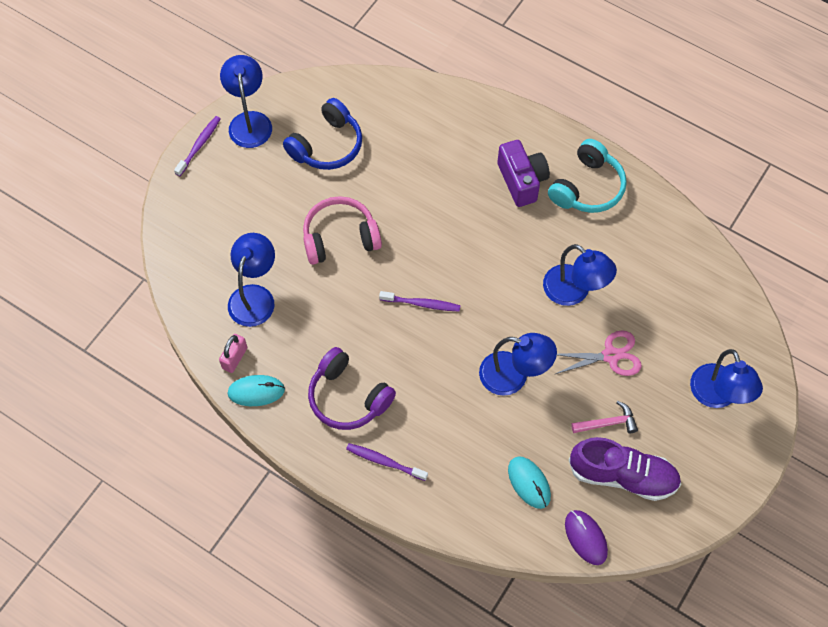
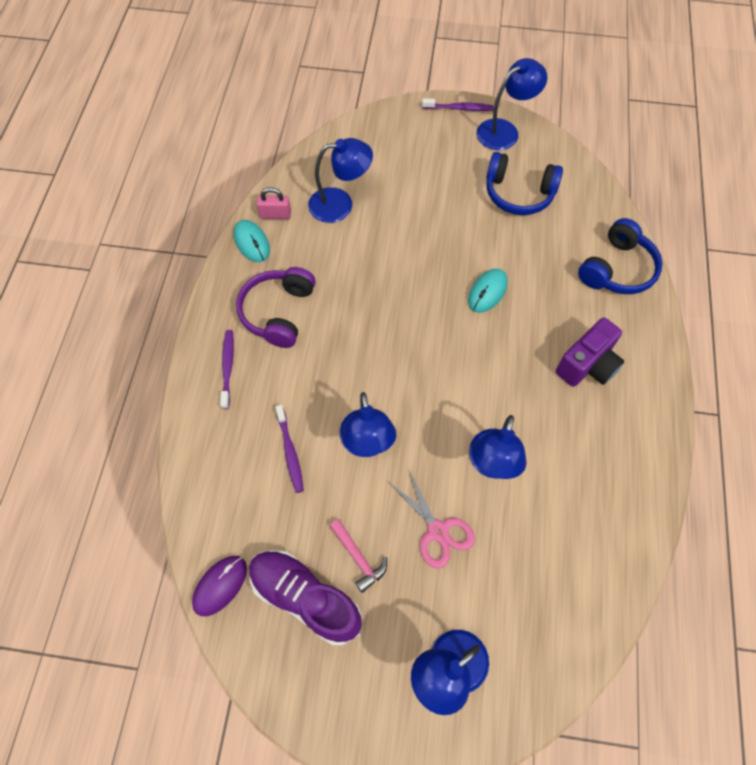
camera: 65 degrees right, 0 degrees up
(340, 237) = (432, 241): pink headphones -> none
(422, 304) = (402, 333): purple toothbrush -> purple toothbrush (290, 452)
(445, 112) = (617, 269): none -> blue headphones
(529, 483) = (258, 505): turquoise mouse -> turquoise mouse (487, 292)
(587, 187) = (621, 430): turquoise headphones -> none
(623, 476) = (305, 598): purple shoe -> purple shoe turned 135 degrees clockwise

